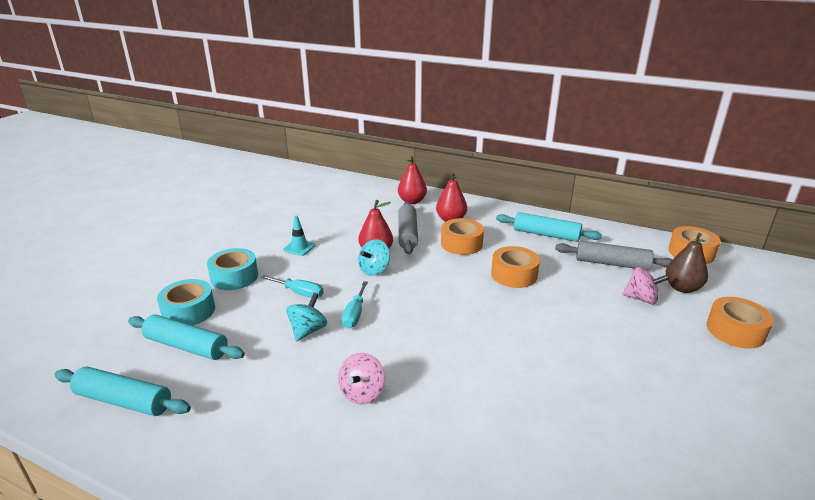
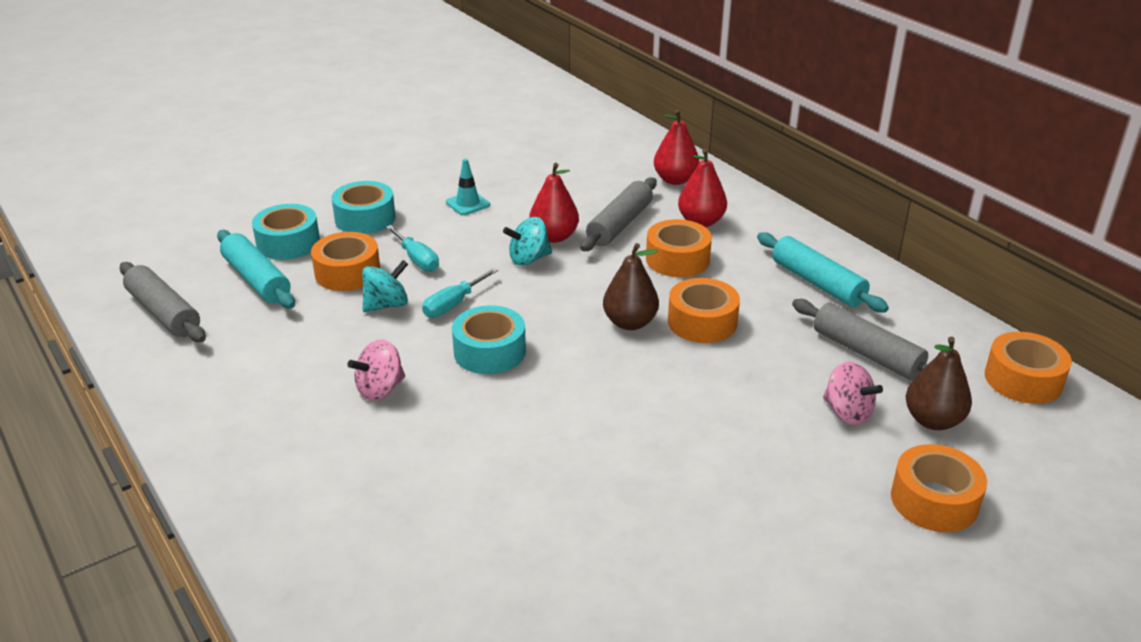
camera: 30 degrees right, 5 degrees up
(124, 401) = (164, 313): turquoise rolling pin -> grey rolling pin
(256, 318) = (347, 273): none -> orange tape
(411, 337) = (489, 351): none -> turquoise tape
(475, 289) = (630, 323): none -> brown pear

